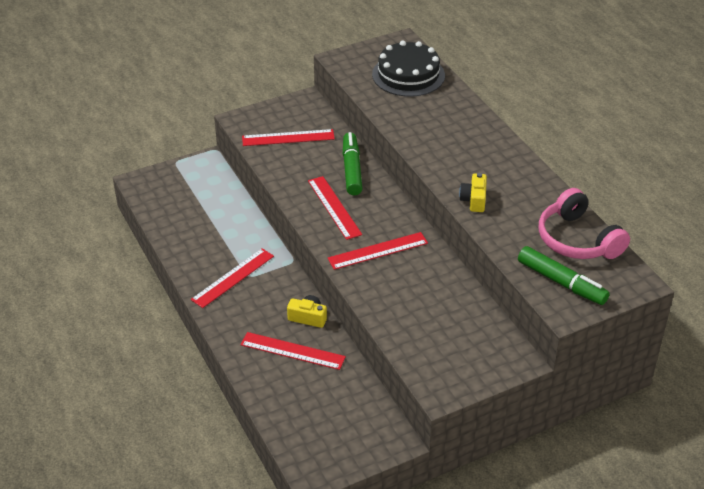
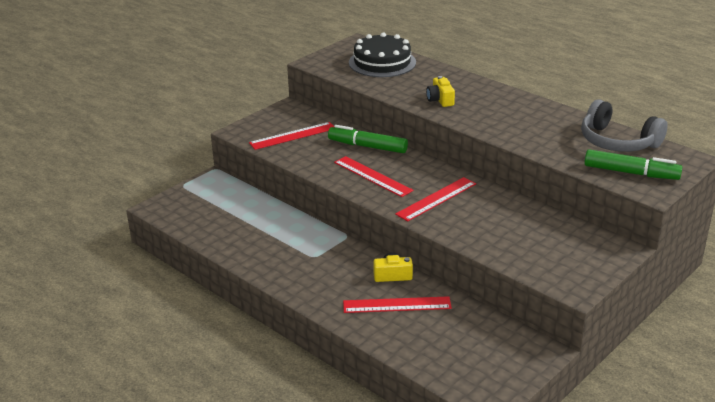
camera: 20 degrees left, 10 degrees down
(233, 277) = (299, 261): red ruler -> none
(352, 170) = (368, 147): green marker -> green marker turned 45 degrees counterclockwise
(474, 200) = (509, 133): yellow camera -> yellow camera (440, 100)
(577, 240) = (617, 142): pink headphones -> grey headphones

